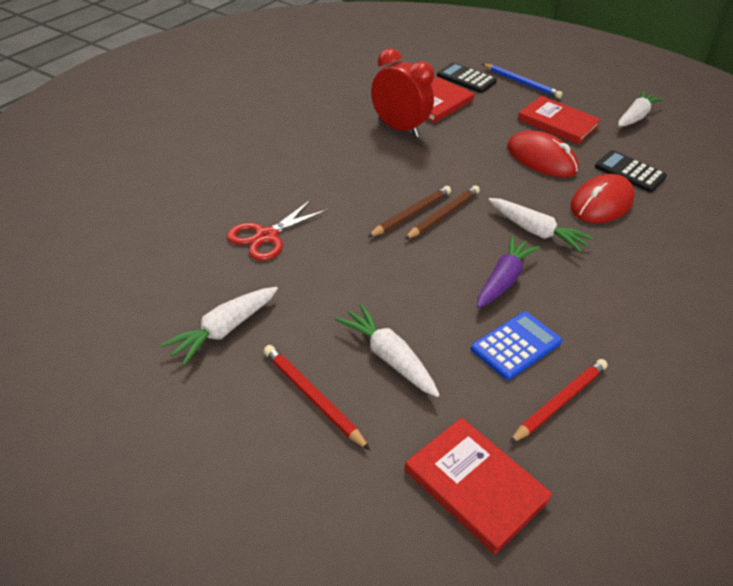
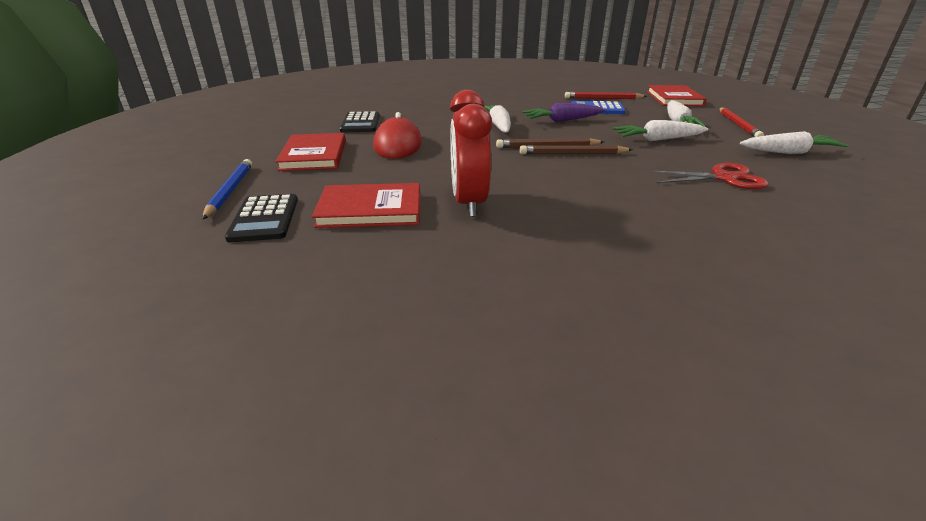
camera: 130 degrees left, 10 degrees down
(601, 203) = (423, 121): red mouse -> none
(635, 117) = (247, 138): white carrot -> white carrot (657, 139)

